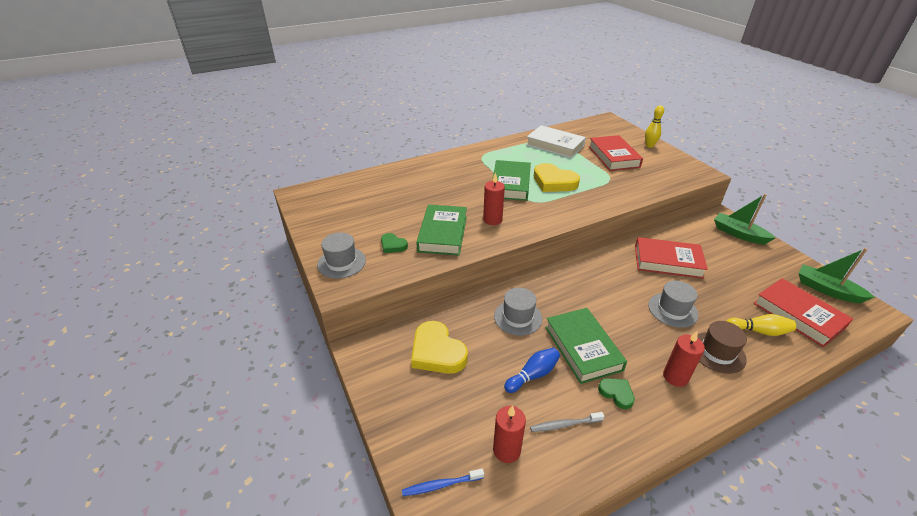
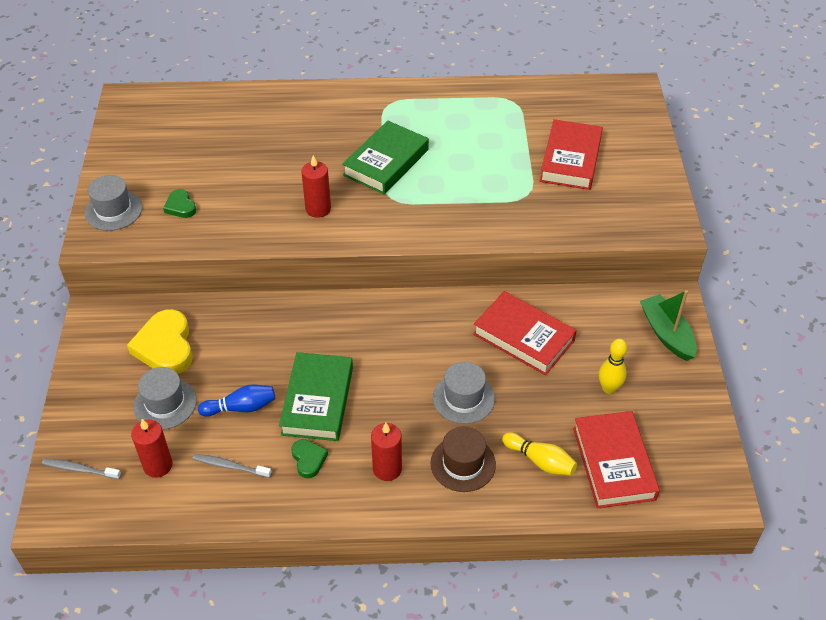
camera: 25 degrees right, 10 degrees up
(441, 485) = (80, 469): blue toothbrush -> grey toothbrush
(443, 234) = (246, 209): green book -> none
(518, 317) = (278, 340): grey hat -> grey hat (165, 403)
(554, 182) = (445, 176): yellow heart -> none
(555, 145) = (506, 114): white book -> none
(649, 146) = (646, 156): yellow bowling pin -> yellow bowling pin (609, 388)
(827, 290) = (694, 449): green boat -> none

